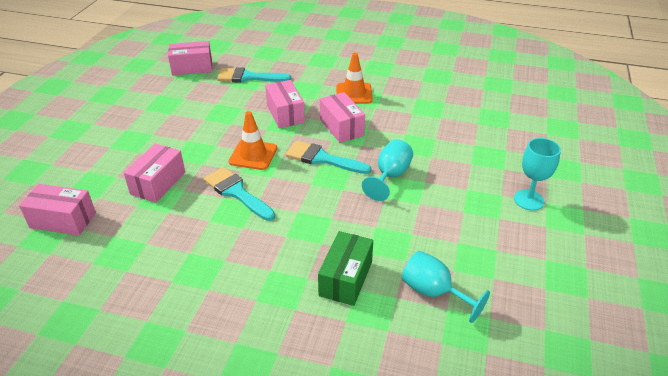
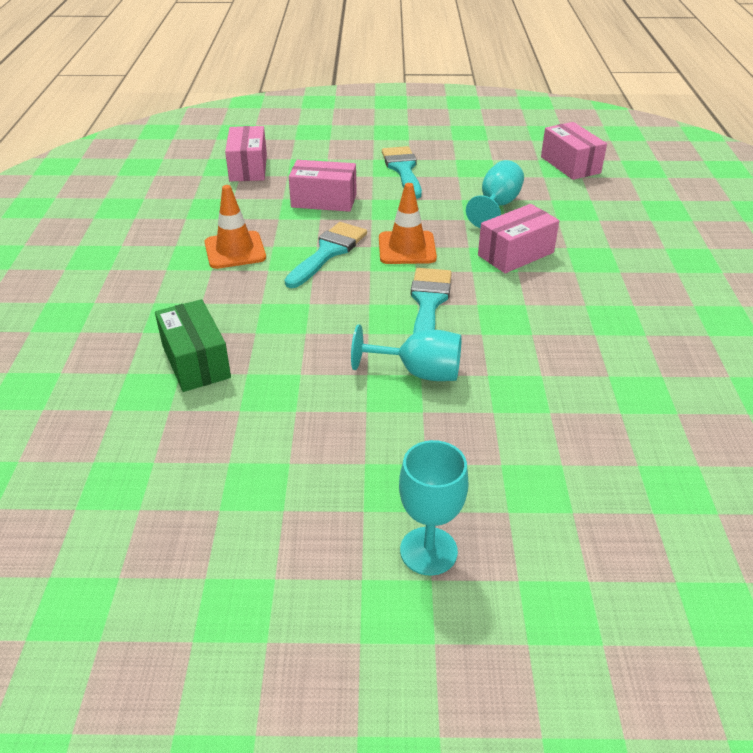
camera: 75 degrees right, 0 degrees up
(248, 77) = (583, 208): turquoise brush -> turquoise brush (403, 170)
(341, 127) = (515, 308): pink box -> none
(345, 278) = (196, 361): green box -> green box turned 60 degrees clockwise
(354, 94) = (618, 305): orange traffic cone -> orange traffic cone (235, 250)
(433, 292) = (181, 444): turquoise goblet -> turquoise goblet (497, 206)

